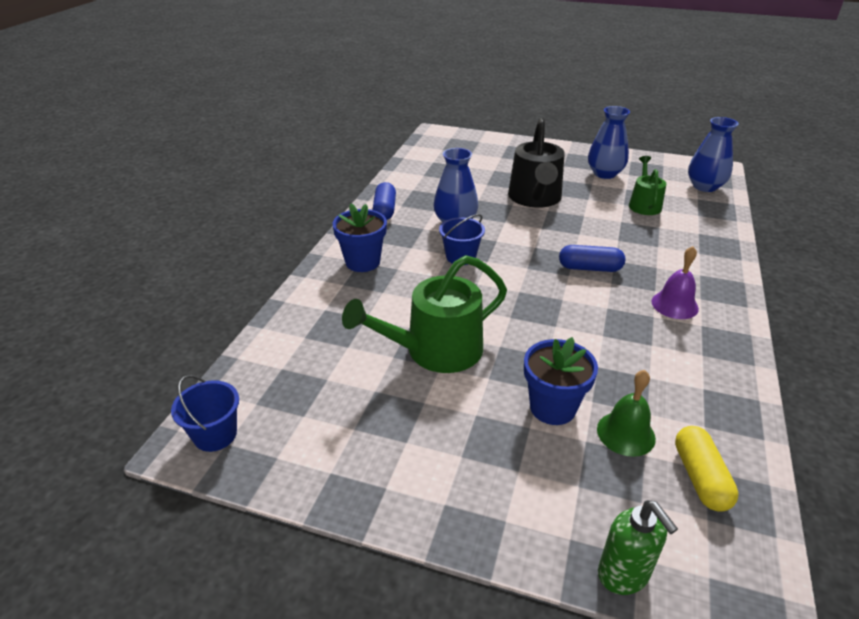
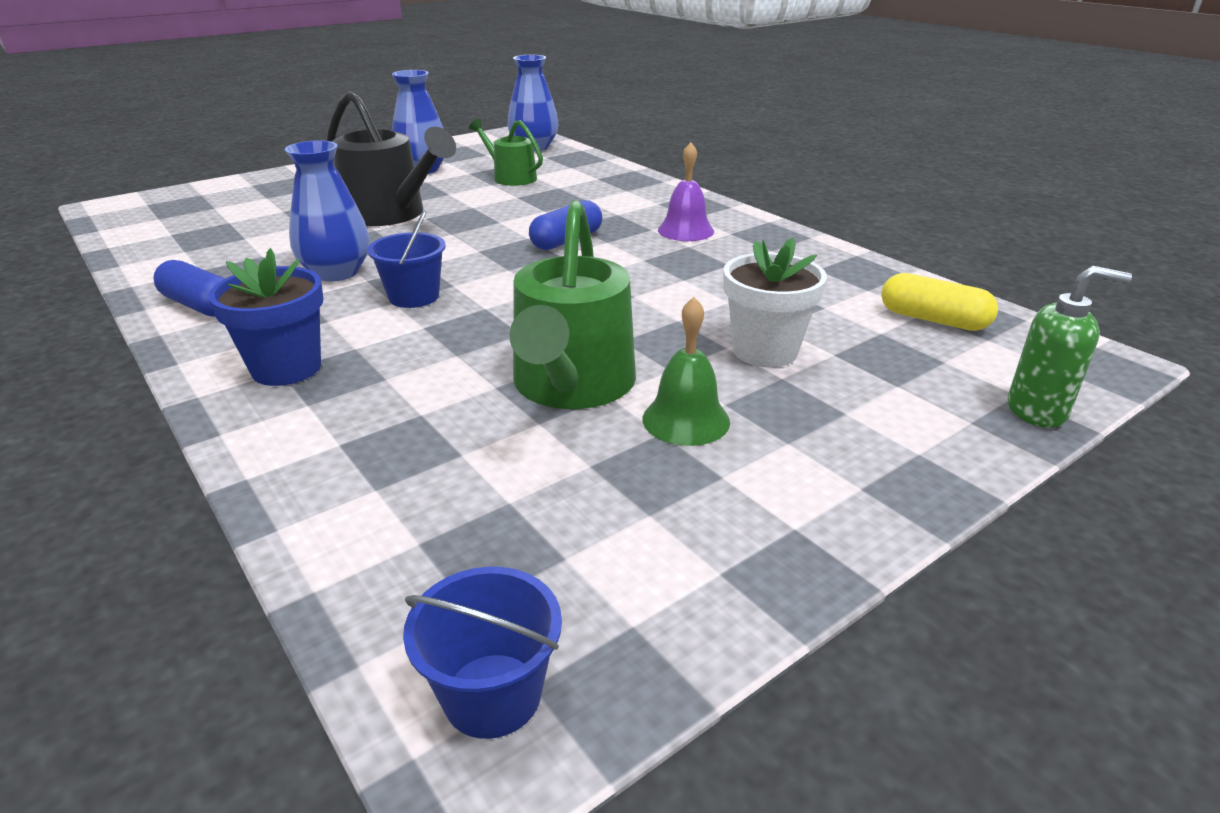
camera: 55 degrees left, 5 degrees down
(552, 407) = (765, 351): blue flower pot -> white flower pot
(626, 433) = (843, 329): green bell -> green bell (686, 420)

